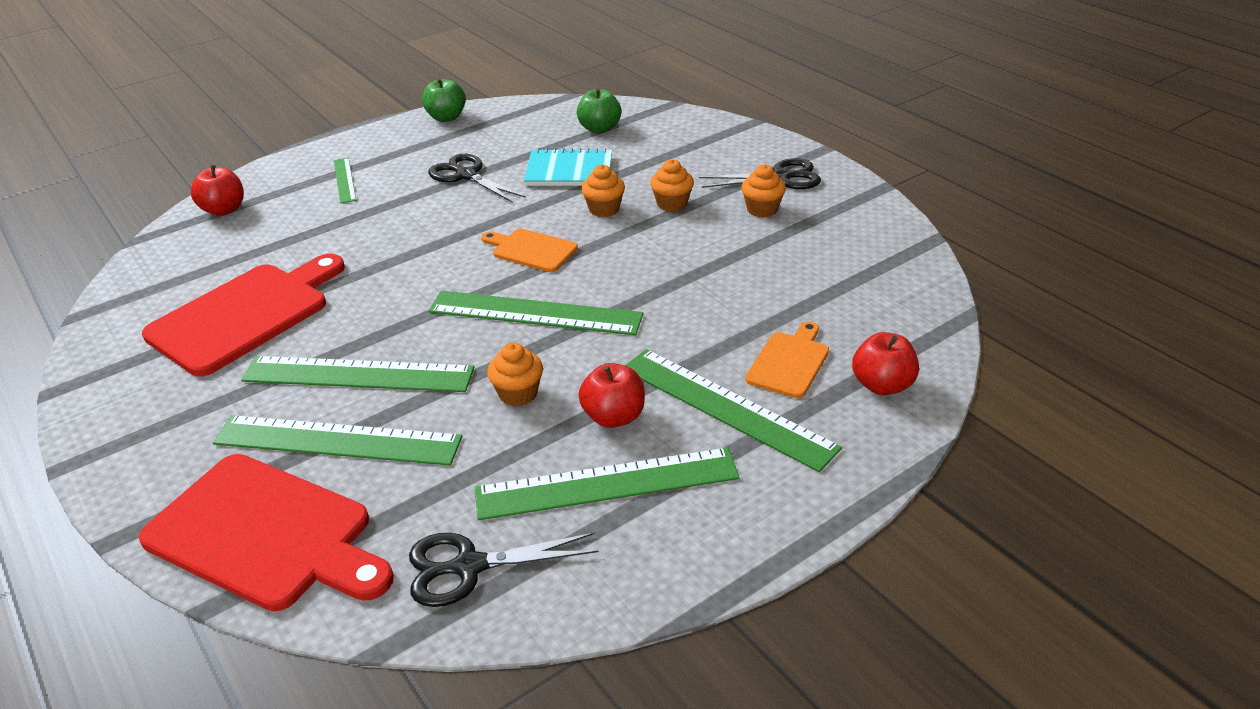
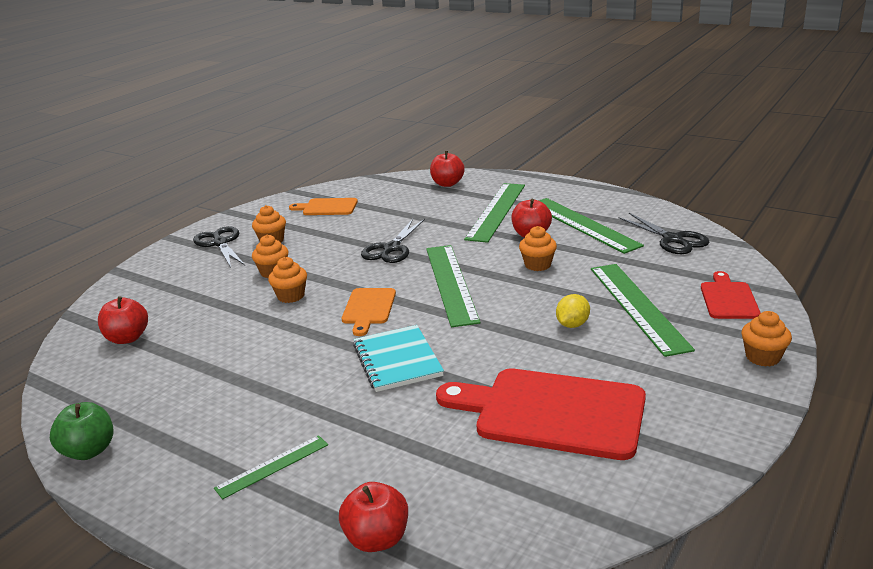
camera: 110 degrees left, 10 degrees down
(142, 493) = (762, 357): none -> orange cupcake
(266, 534) = (728, 299): red cutting board -> red cutting board, size x0.52
(358, 374) = (572, 324): green ruler -> yellow lemon
(466, 175) = (244, 383): black scissors -> black scissors (391, 248)
(569, 171) = (224, 329): turquoise notebook -> turquoise notebook (397, 360)
(599, 129) = (127, 338): green apple -> red apple
(789, 362) = (444, 205): orange cutting board -> orange cutting board (327, 207)

